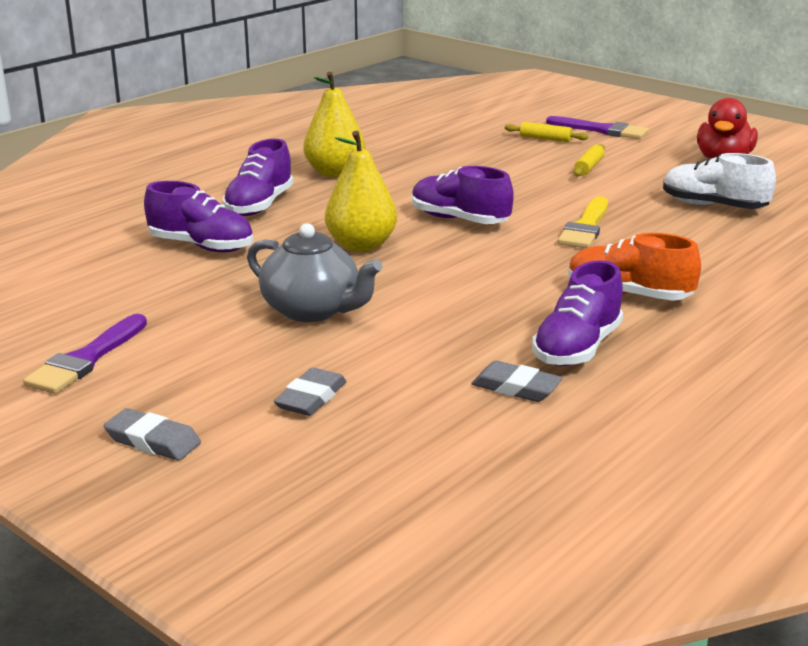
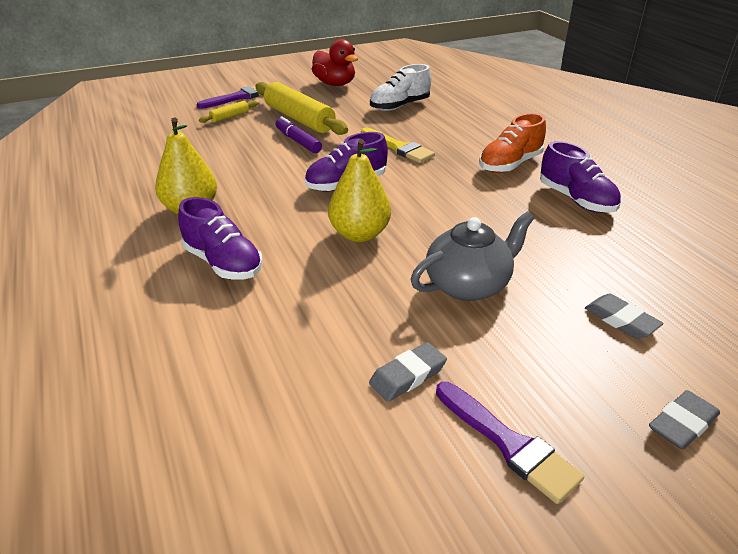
camera: 65 degrees left, 10 degrees up
(201, 246) = (290, 316): purple shoe -> none
(516, 387) = (624, 234): grey eraser -> grey eraser (407, 375)
(530, 179) = (298, 141): none -> purple marker
(588, 167) = (299, 119): yellow rolling pin -> yellow rolling pin, size x2.22

